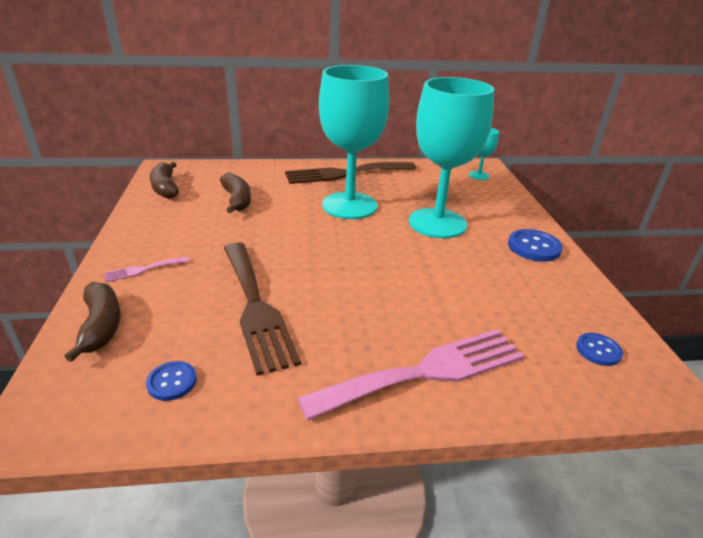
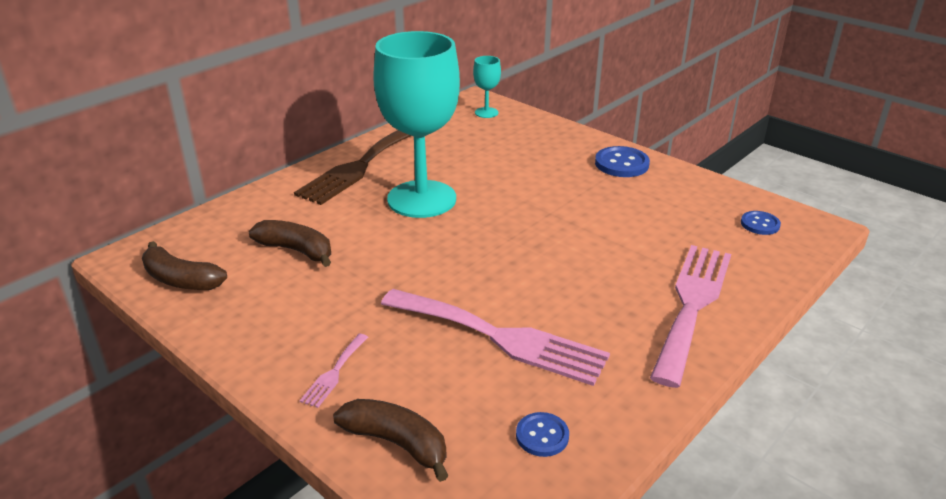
camera: 40 degrees left, 0 degrees up
(255, 307) = (500, 337): brown fork -> pink fork
(437, 223) = (523, 178): turquoise goblet -> none

